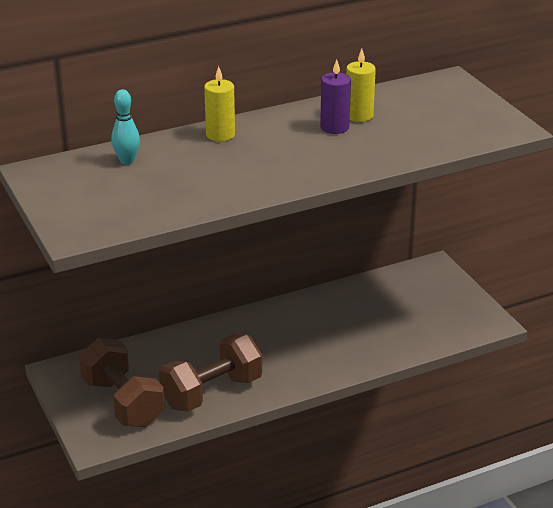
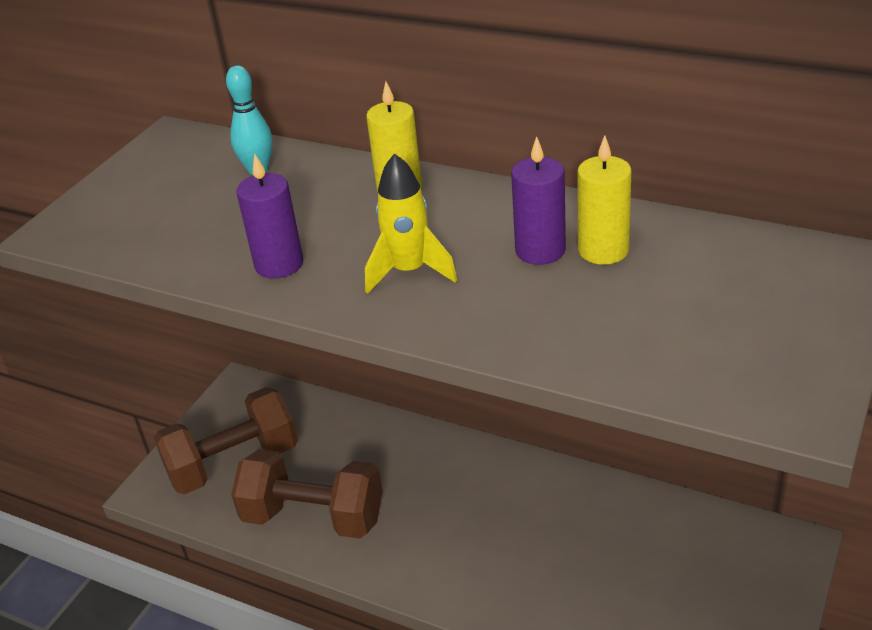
camera: 55 degrees right, 5 degrees up
(123, 402) = (233, 463): brown dumbbell -> brown dumbbell turned 45 degrees clockwise
(231, 187) = (279, 264): none -> purple candle
(296, 160) = (409, 271): none -> yellow rocket

